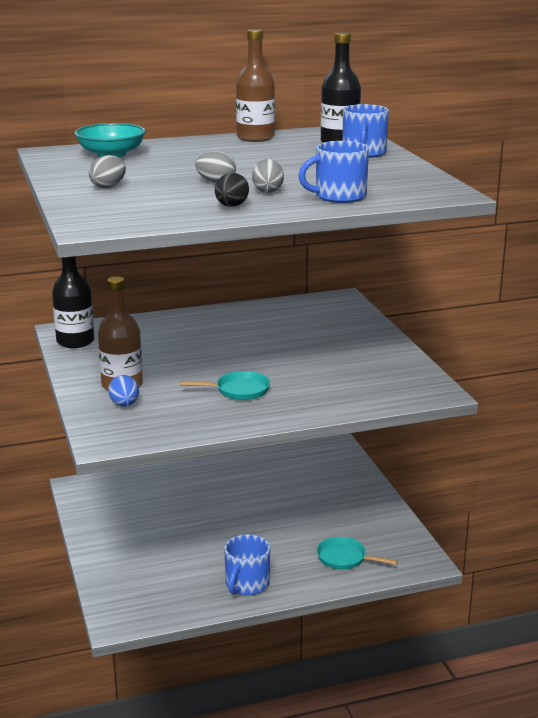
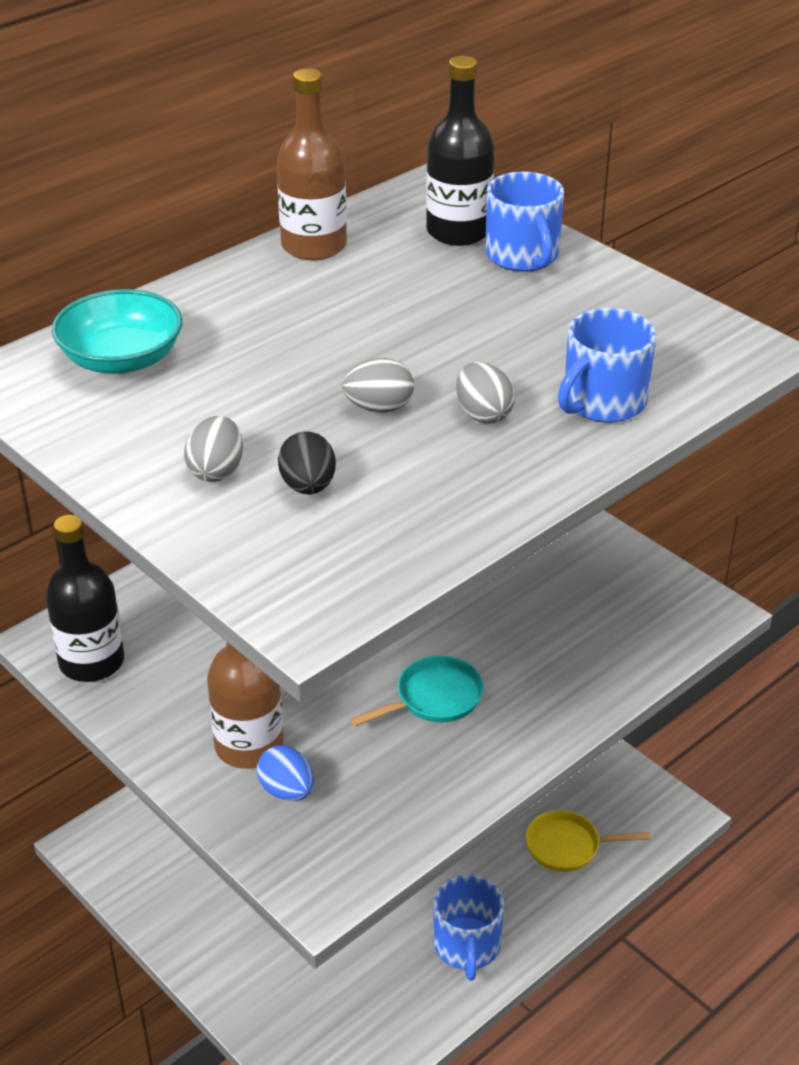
camera: 25 degrees left, 15 degrees up
(231, 206) = (471, 479): black egg -> black egg (308, 486)
(344, 558) = (568, 846): turquoise pan -> yellow pan

